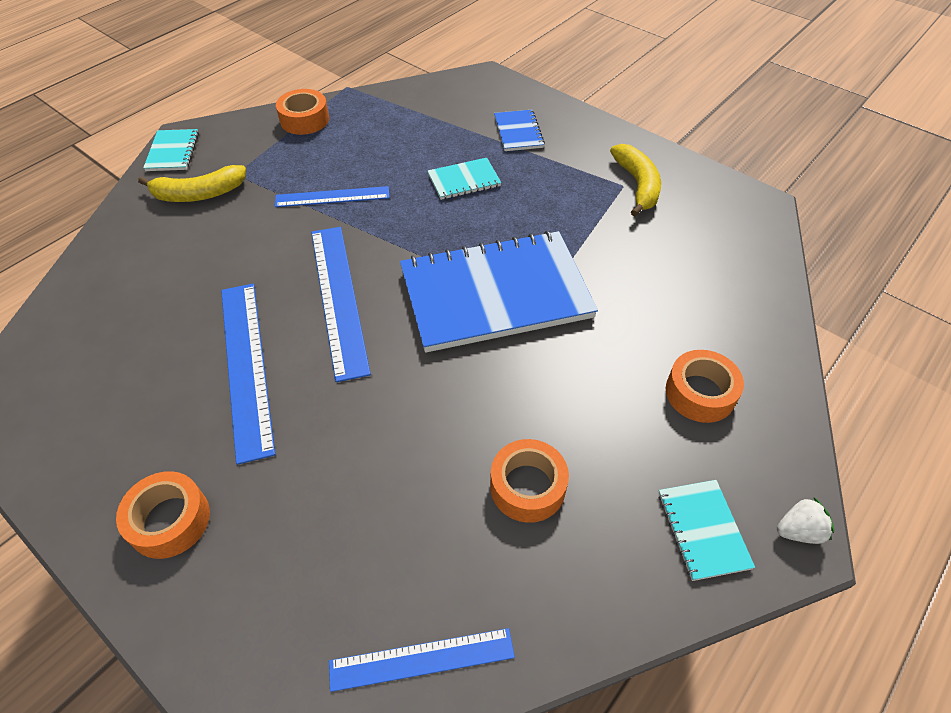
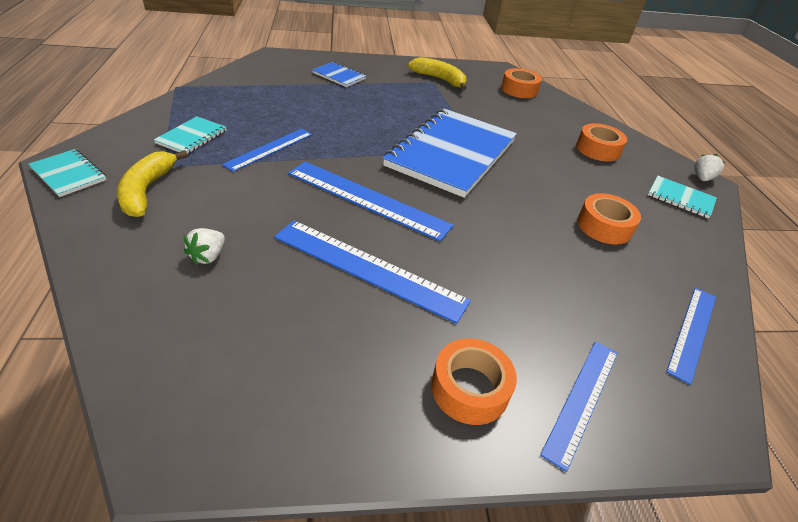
camera: 50 degrees left, 10 degrees down
(164, 279) = (208, 256): none -> white strawberry
(199, 194) = (147, 190): yellow banana -> yellow banana turned 150 degrees clockwise
(227, 607) = (582, 399): none -> blue ruler
(304, 120) = (171, 114): orange tape -> orange tape (519, 90)
(464, 180) = (345, 109): turquoise notebook -> turquoise notebook (192, 137)

